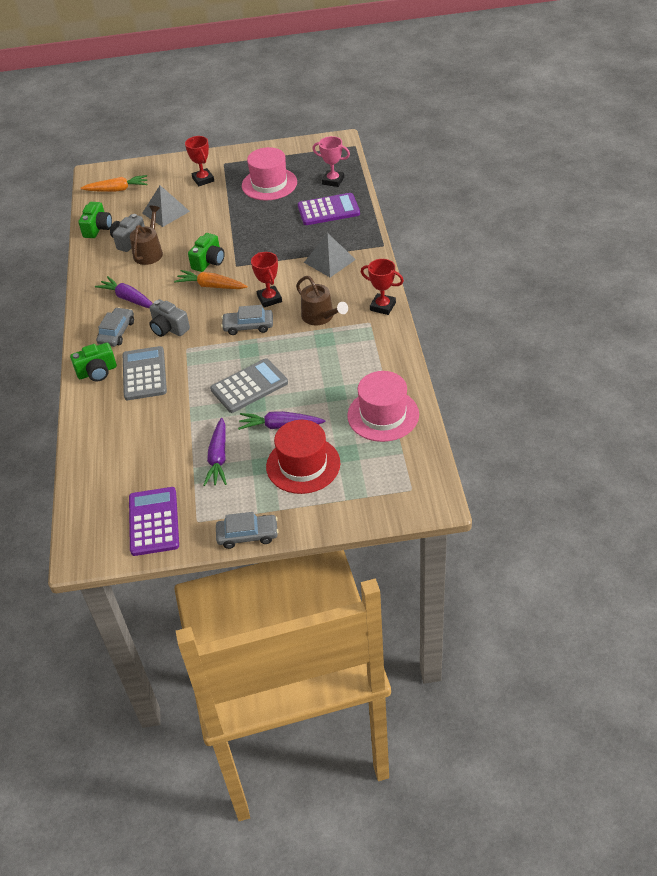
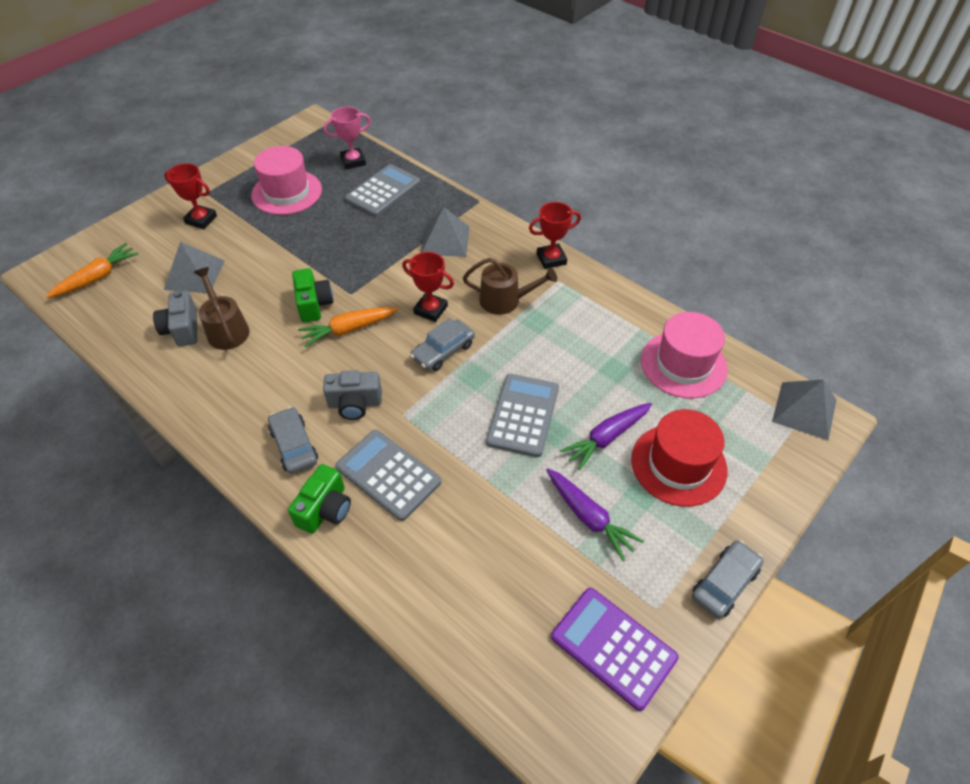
camera: 45 degrees left, 5 degrees up
(98, 228) = (122, 334): green camera -> none
(128, 298) = (262, 397): purple carrot -> none
(328, 210) = (383, 191): purple calculator -> grey calculator
(425, 486) = (804, 410): none -> grey pyramid

